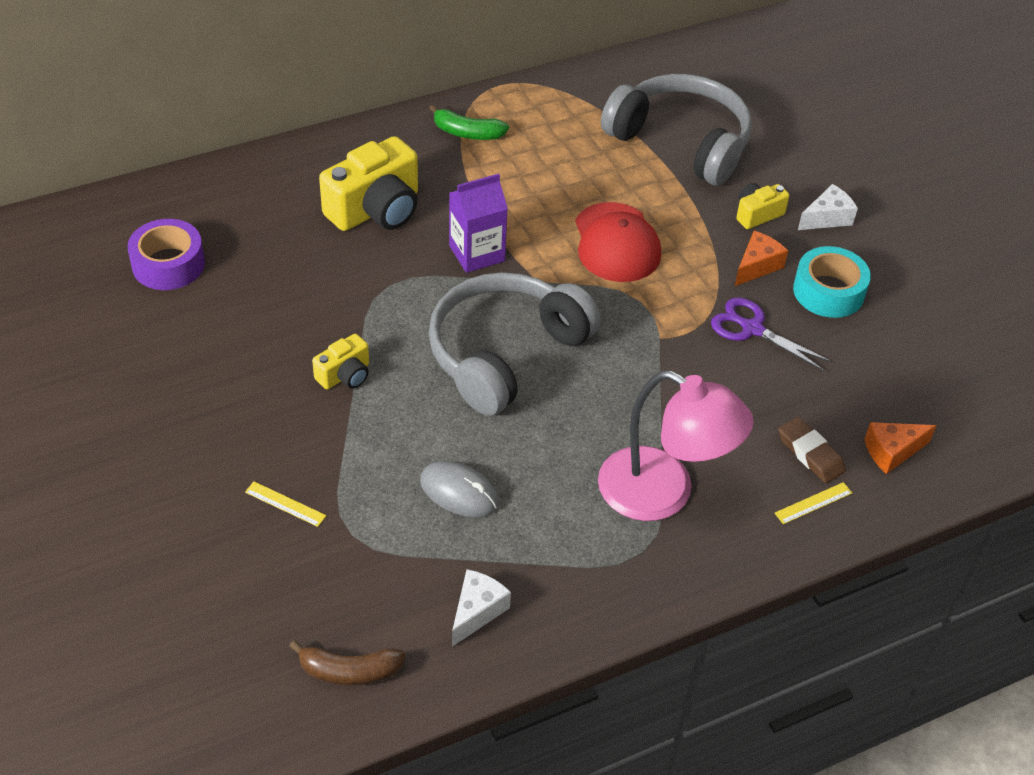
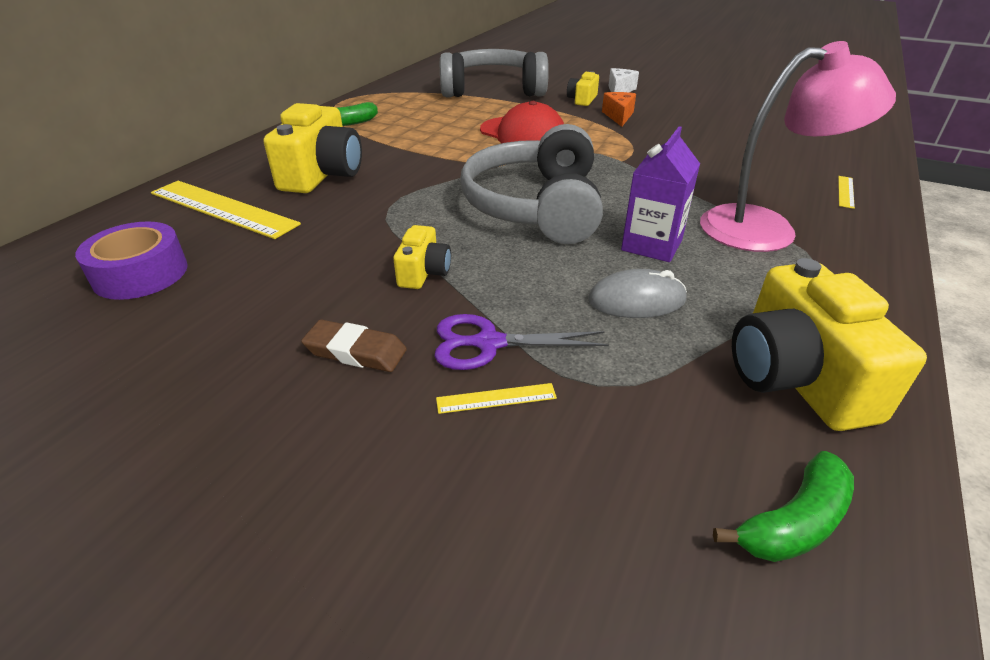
camera: 35 degrees left, 10 degrees down
(268, 215) = (223, 208): none -> yellow ruler
(349, 671) = (793, 522): brown banana -> green banana
(477, 253) = (435, 168): purple carton -> purple carton (651, 245)
(477, 611) = (796, 377): white cheese -> yellow camera
(752, 329) = (664, 138): purple scissors -> purple scissors (489, 343)
(810, 453) = (797, 172): brown eraser -> brown eraser (355, 351)
(828, 291) = (672, 112): turquoise tape -> none
(892, 452) = (829, 154): orange cheese -> none

